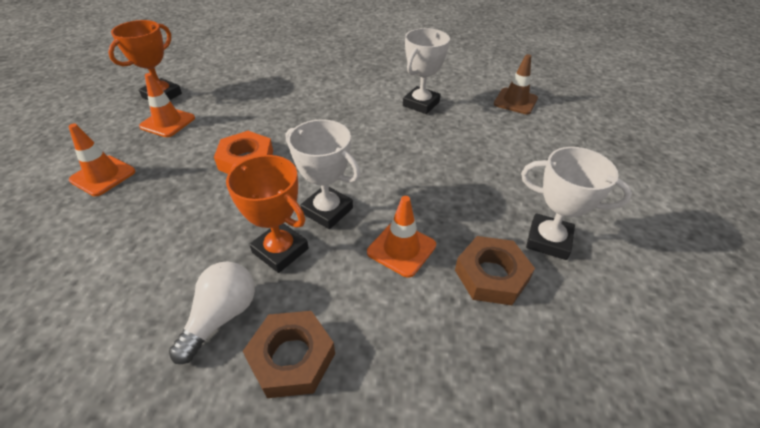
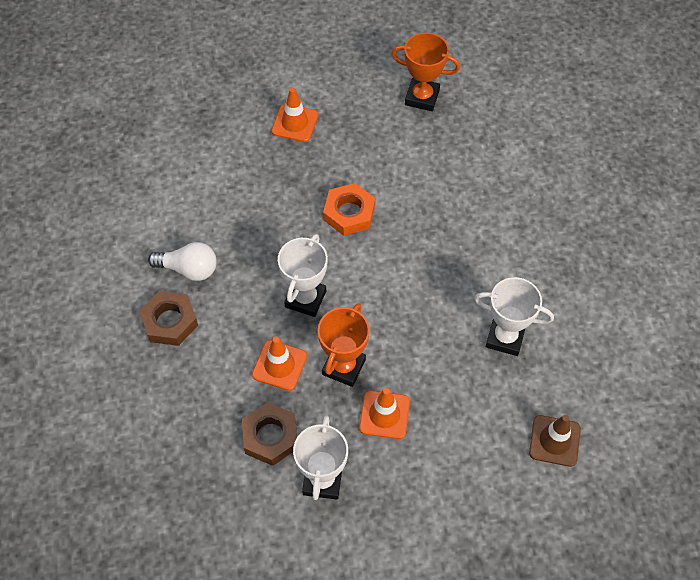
camera: 75 degrees right, 15 degrees up
(167, 122) = (380, 126): orange traffic cone -> orange traffic cone (384, 415)
(280, 250) = (253, 281): orange trophy -> orange trophy (343, 367)

